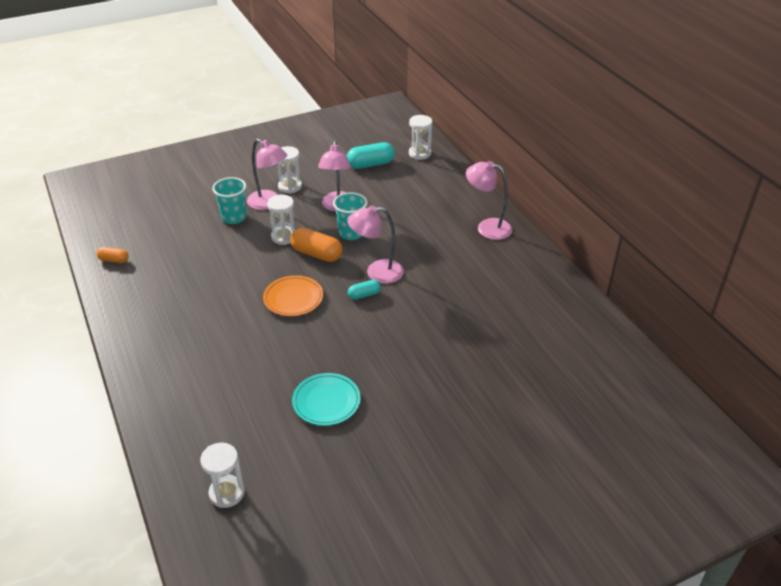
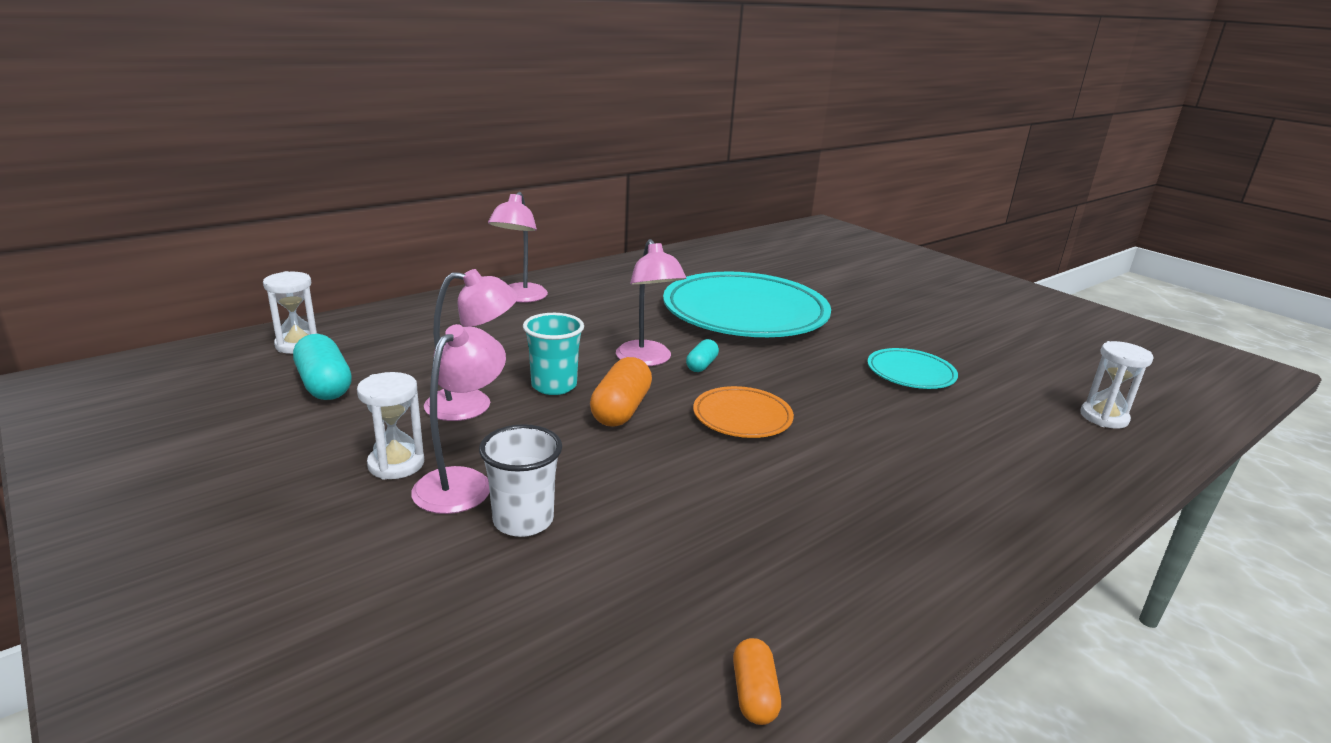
camera: 105 degrees left, 15 degrees down
(234, 217) = (523, 520): turquoise cup -> white cup
(284, 237) = (580, 447): white hourglass -> none
(364, 295) = (701, 365): turquoise capsule -> turquoise capsule turned 60 degrees clockwise
(451, 336) = (745, 313): none -> turquoise plate

